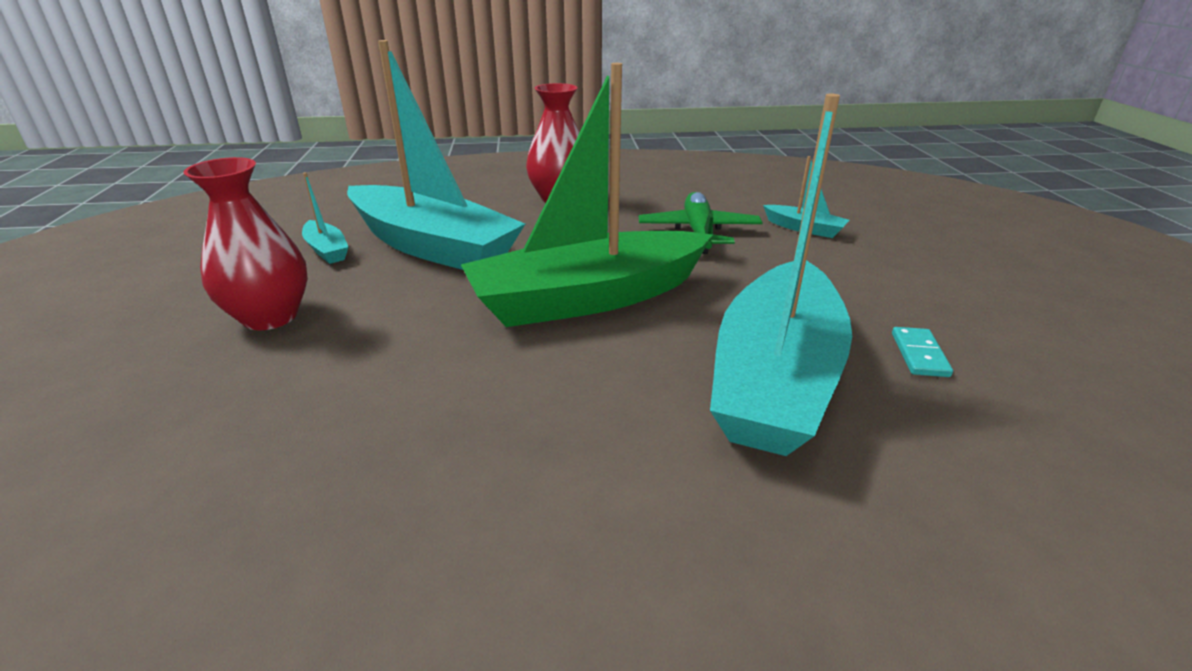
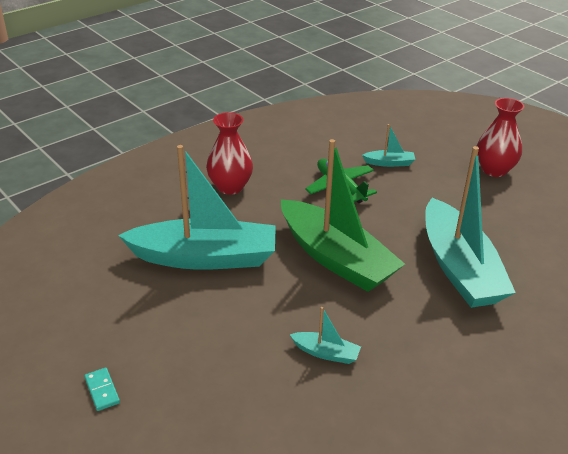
camera: 35 degrees left, 5 degrees up
(270, 317) = (185, 345): red vase -> red vase (494, 170)
(327, 250) = (142, 288): turquoise boat -> turquoise boat (326, 353)
(588, 298) = (336, 258): green boat -> green boat turned 75 degrees counterclockwise
(919, 354) = (500, 230): turquoise domino -> turquoise domino (102, 390)

